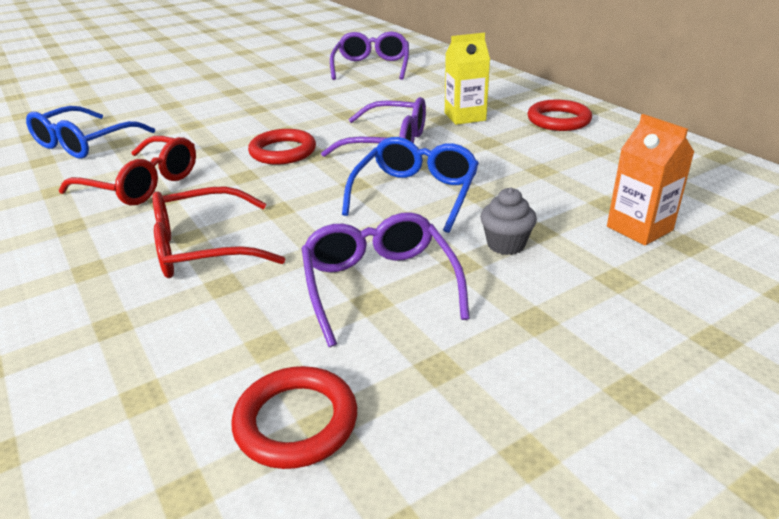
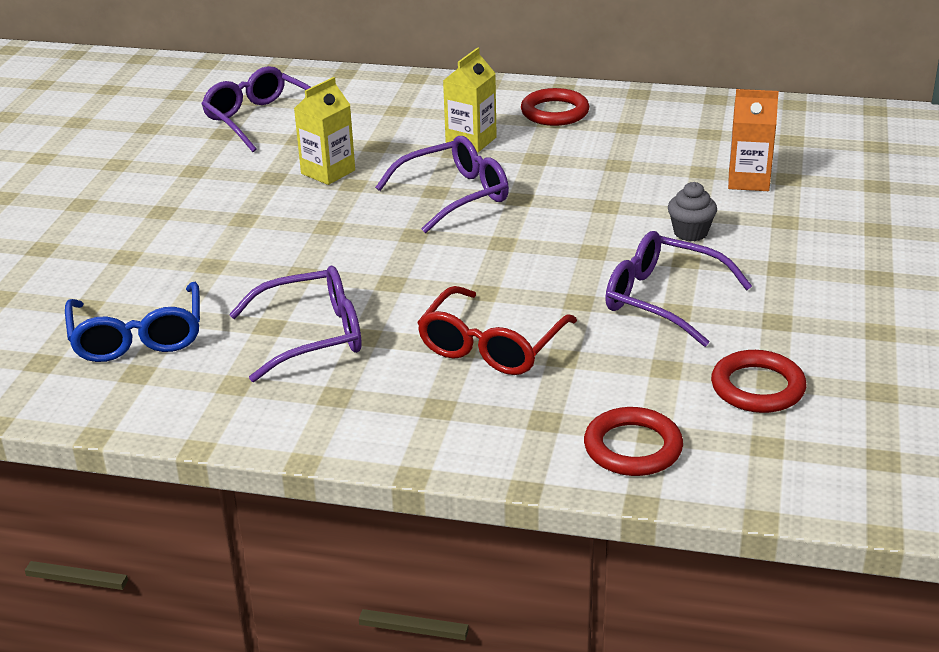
camera: 45 degrees left, 0 degrees up
(142, 184) = (312, 336): red glasses -> purple glasses
(283, 151) = (376, 246): red ring -> red ring (633, 447)
(347, 103) = (328, 172): none -> yellow carton
(415, 194) = (564, 227): blue glasses -> none

